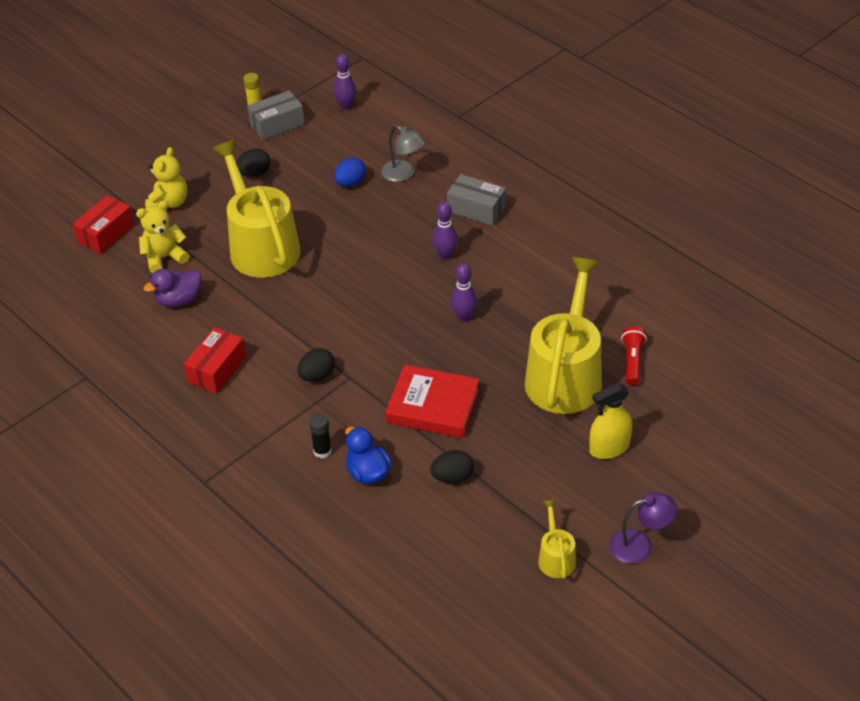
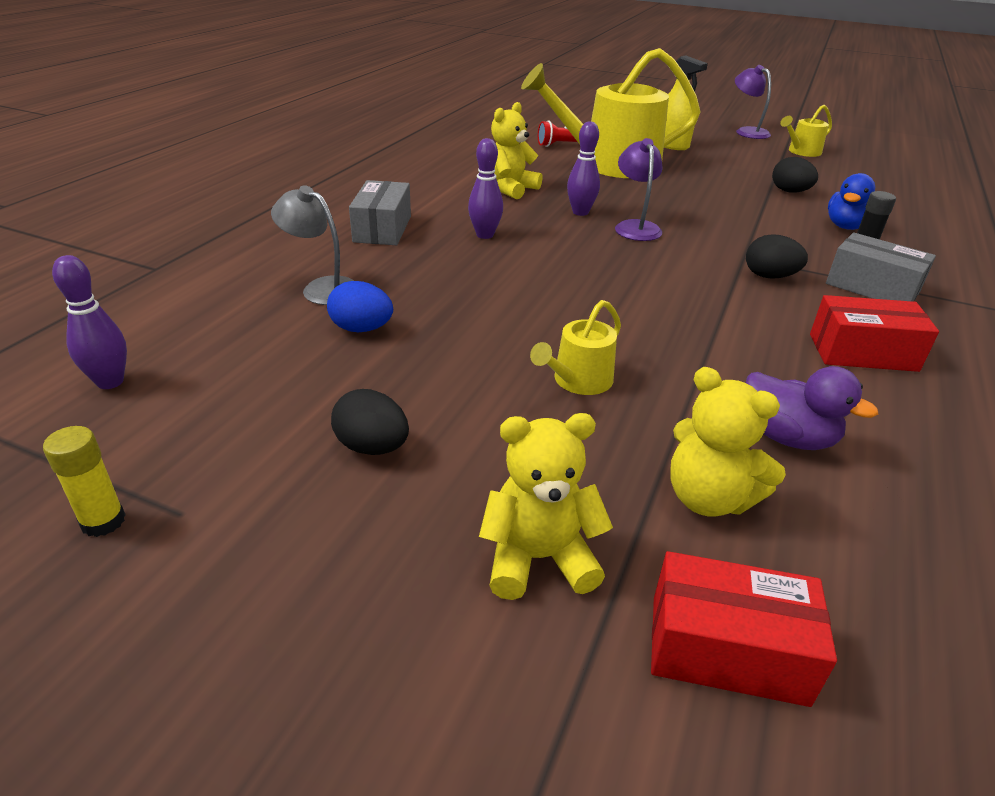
camera: 115 degrees left, 10 degrees down
(261, 246) = (578, 381): yellow watering can -> yellow watering can, size x0.44
(277, 124) = (179, 462): grey box -> grey box (872, 287)
(403, 174) = (322, 288): grey lamp -> grey lamp turned 75 degrees counterclockwise
(424, 338) = (635, 227): none -> purple lamp
(433, 406) = (722, 210): red book -> none
(527, 291) = (511, 189): none -> yellow teddy bear

